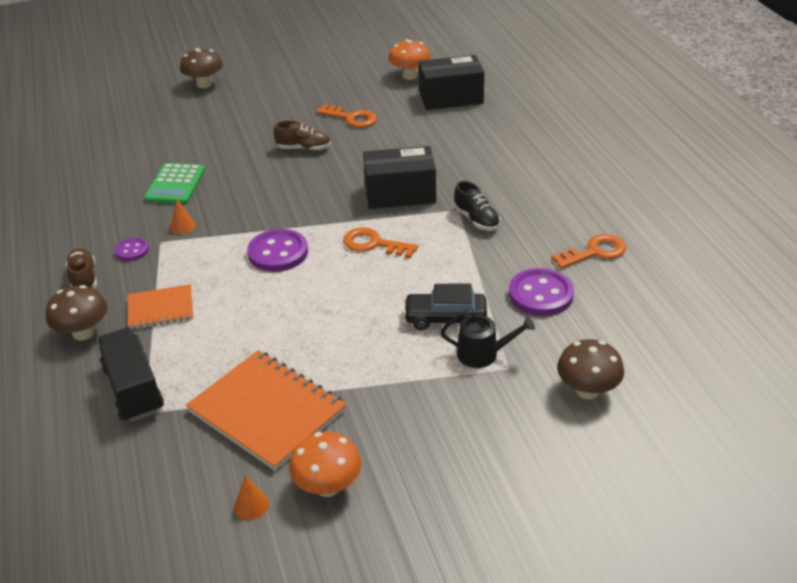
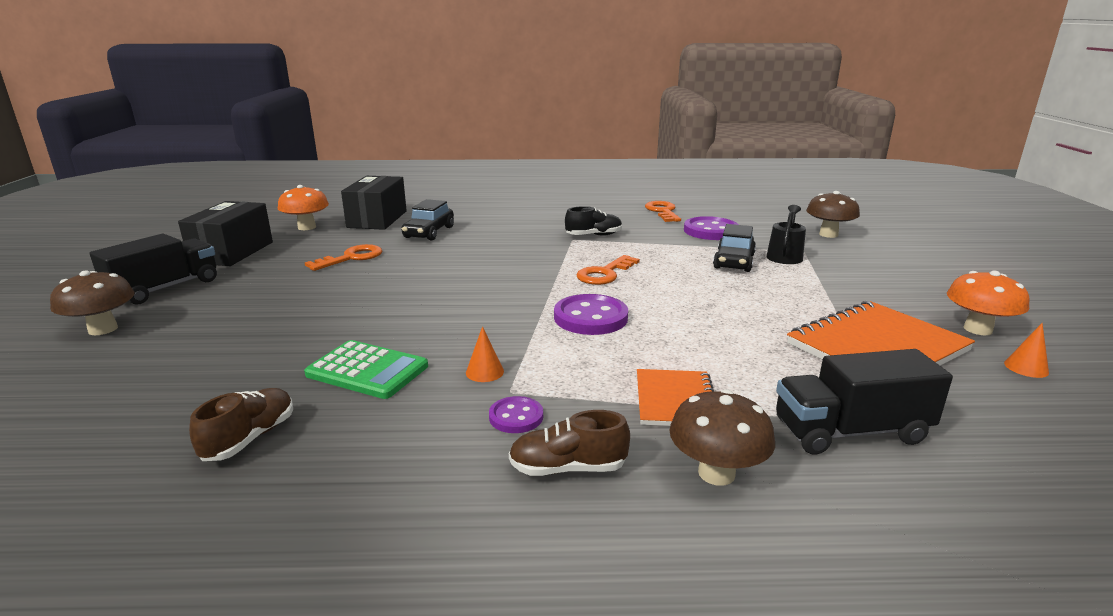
camera: 75 degrees left, 15 degrees down
(266, 75) = (165, 289): none -> black truck
(304, 148) = (383, 285): brown shoe -> brown shoe (250, 438)
(400, 194) = (526, 255): black box -> black box (232, 252)
(431, 132) = (429, 232): none -> black car

